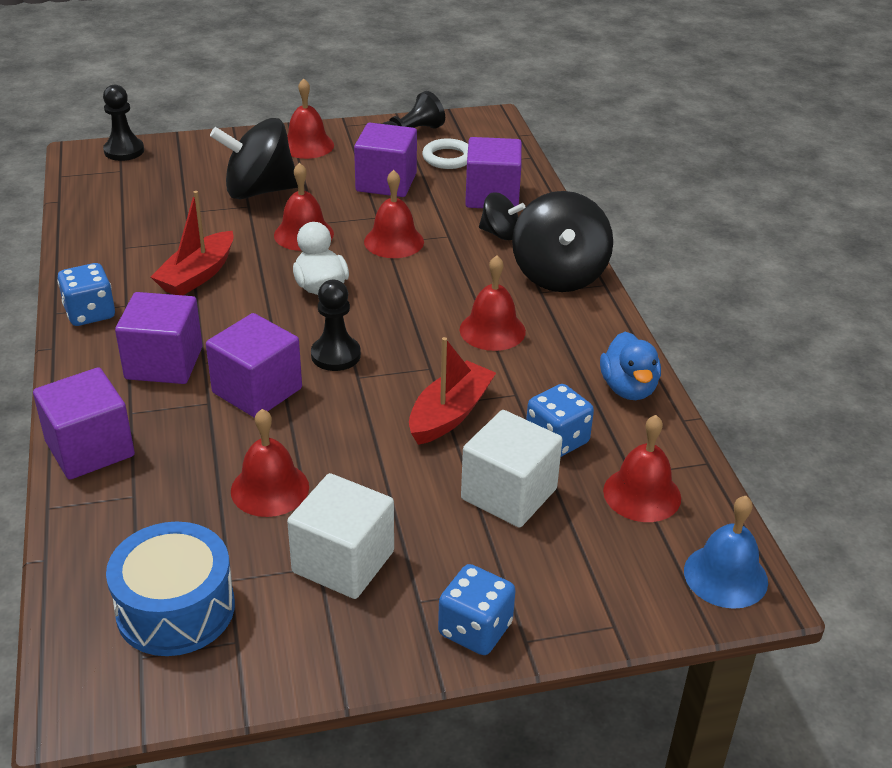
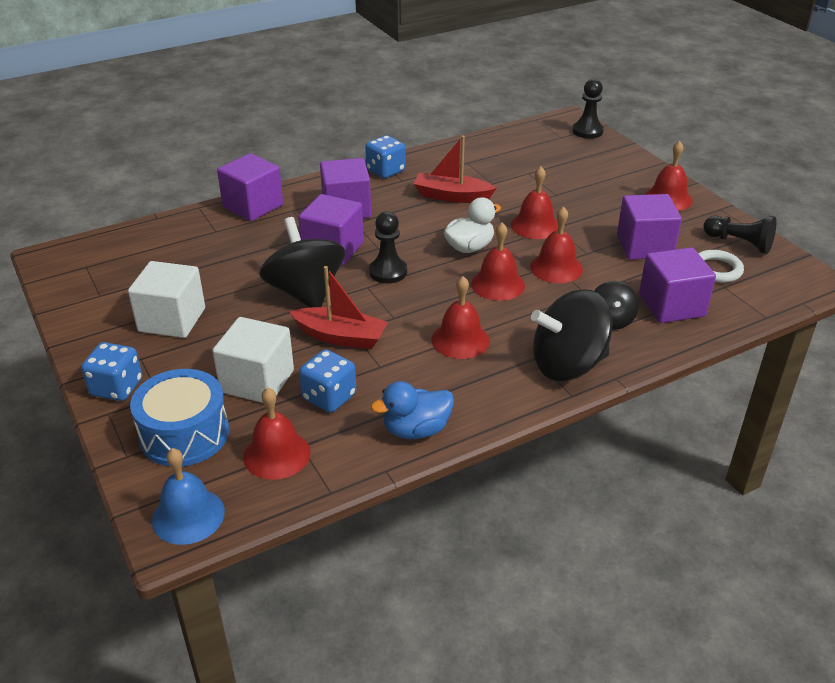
camera: 75 degrees right, 0 degrees up
(176, 609) = (123, 268): blue drum -> blue drum (184, 434)
(259, 191) = (580, 194): black spinning top -> black spinning top (305, 293)
(270, 489) = (234, 276): red bell -> red bell (497, 284)

